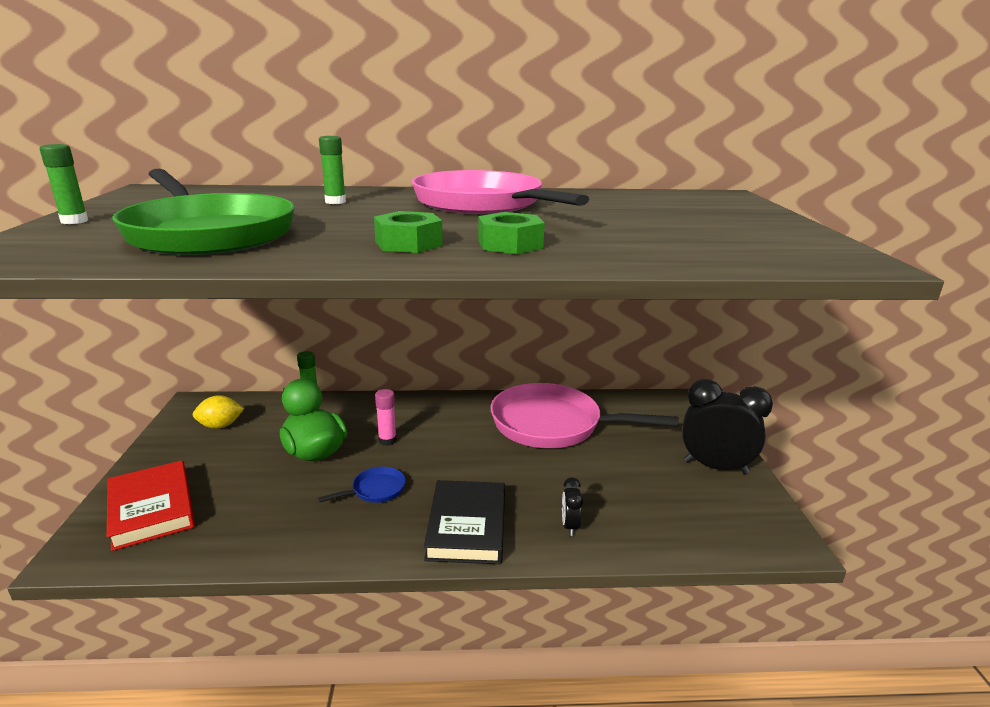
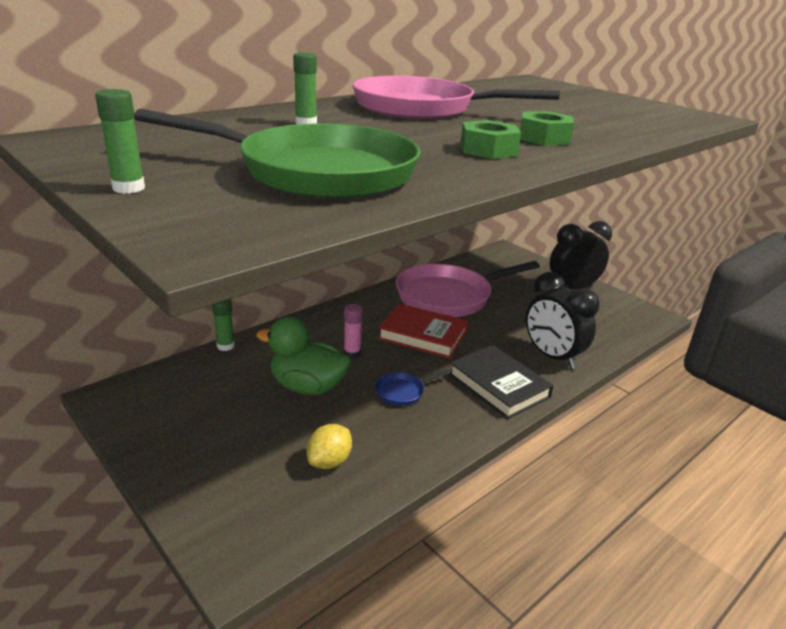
camera: 40 degrees left, 5 degrees up
(152, 509) = (241, 496): red book -> red book (423, 335)
(220, 426) = (177, 403): yellow lemon -> yellow lemon (329, 461)
(375, 490) = (402, 392): blue pan -> blue pan turned 135 degrees counterclockwise
(570, 526) = (552, 357): black clock -> black clock, size x2.20

